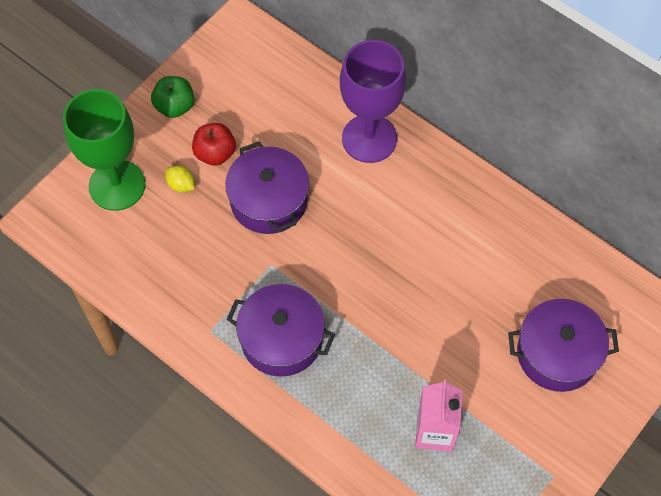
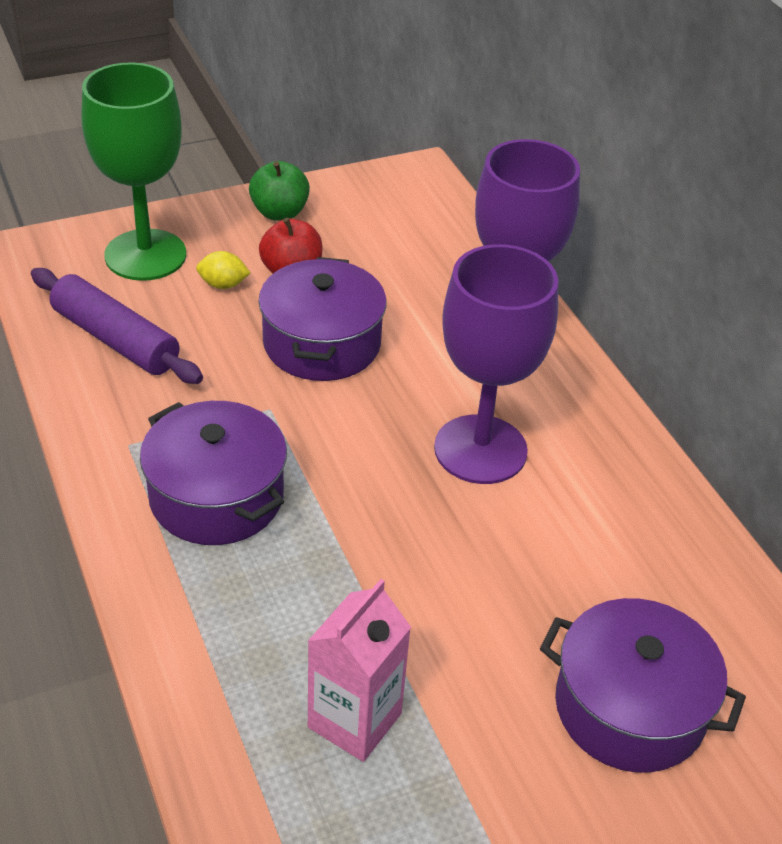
camera: 25 degrees right, 20 degrees down
(148, 261) = (116, 339): none -> purple rolling pin
(181, 185) = (223, 285): yellow lemon -> yellow lemon turned 60 degrees counterclockwise
(401, 232) = (480, 449): none -> purple goblet

